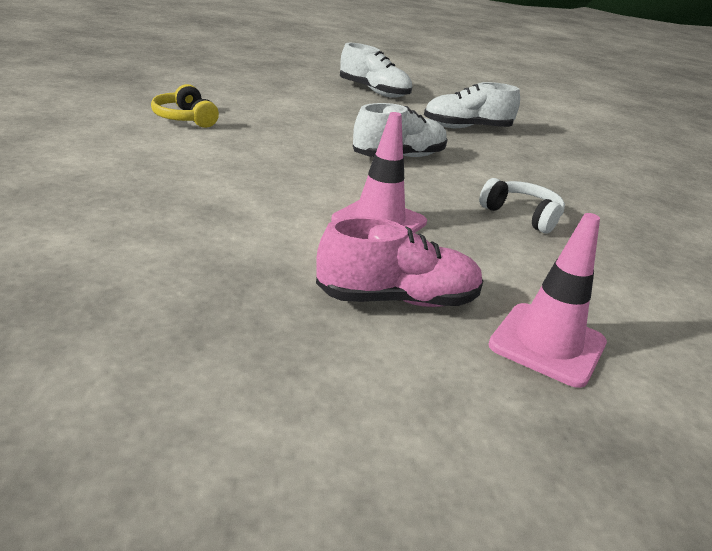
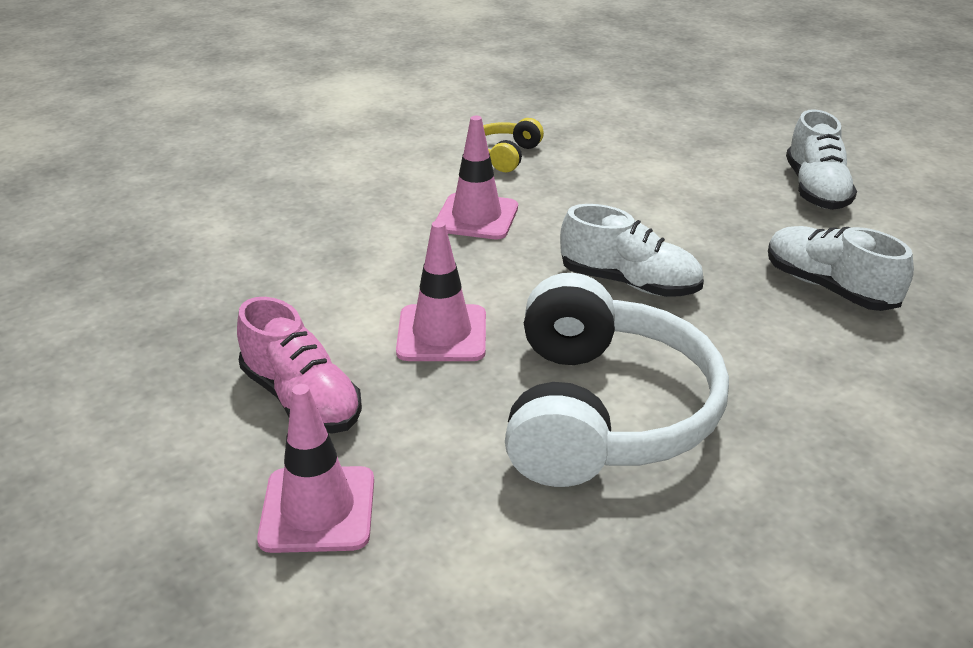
camera: 60 degrees right, 5 degrees up
(249, 156) = (476, 217): none -> pink traffic cone
(522, 215) = (603, 412): white headphones -> white headphones, size x2.19

